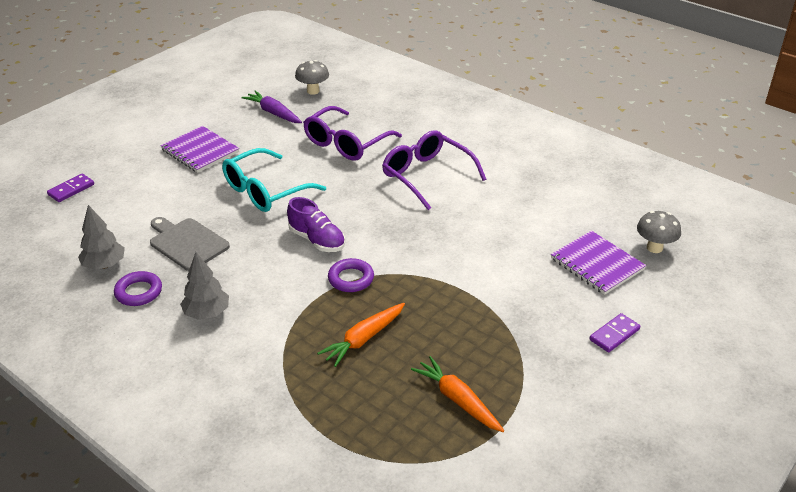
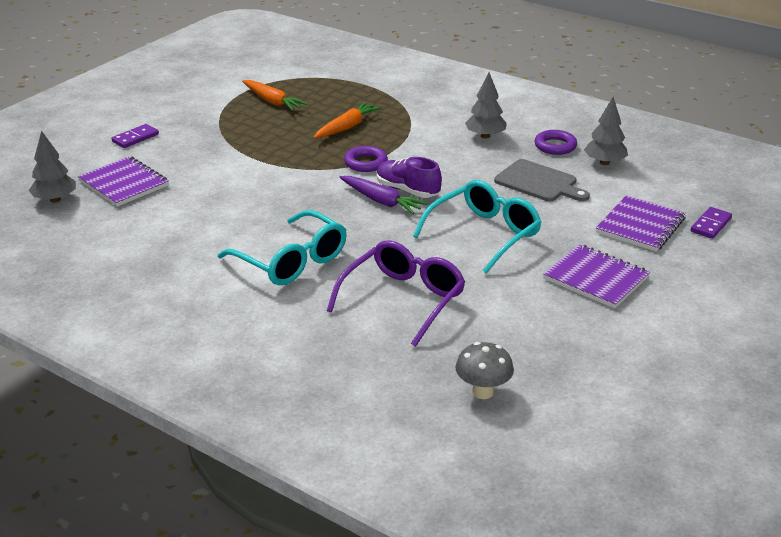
camera: 175 degrees right, 5 degrees down
(130, 192) = (640, 226): none -> purple notebook
(273, 113) = (528, 344): purple carrot -> purple carrot (381, 201)
(426, 175) = (292, 261): purple glasses -> turquoise glasses
(654, 248) = (55, 199): grey mushroom -> grey tree

